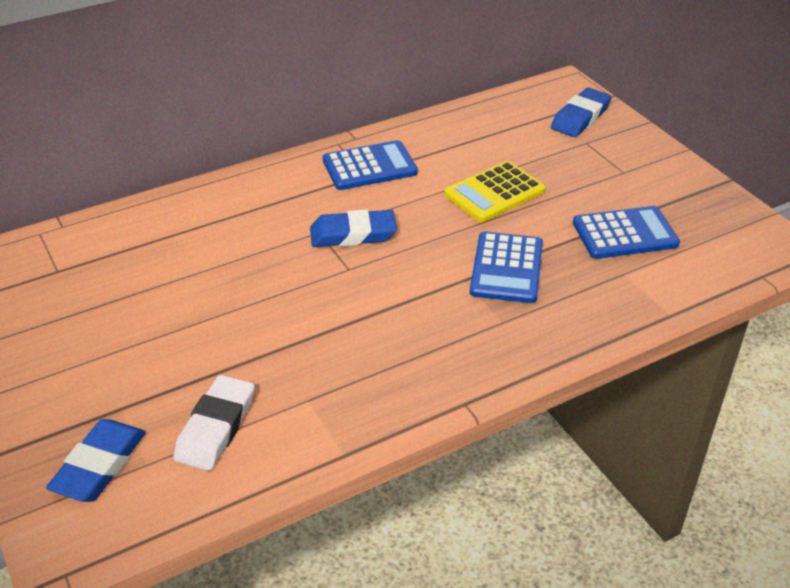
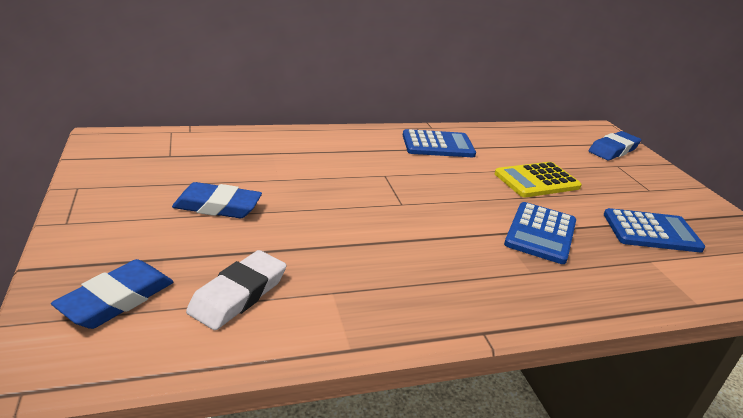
camera: 10 degrees right, 10 degrees down
(353, 234) = (412, 182): blue eraser -> blue eraser (217, 206)

